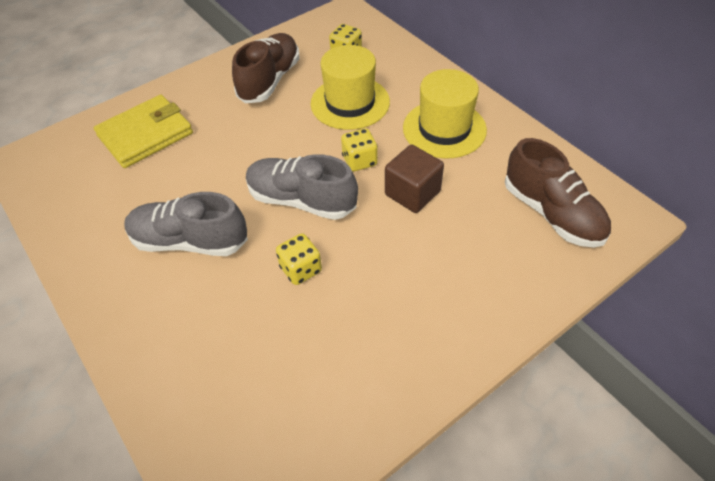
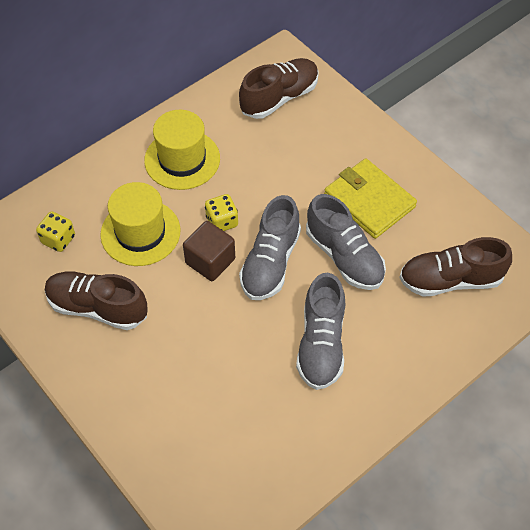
camera: 95 degrees left, 5 degrees up
(145, 134) = (179, 416): yellow wallet -> yellow wallet (369, 201)
(247, 389) = (450, 280): none -> brown shoe
(301, 269) = (344, 256): yellow dice -> grey shoe
(412, 193) = (260, 183): brown cube -> brown cube (210, 261)

